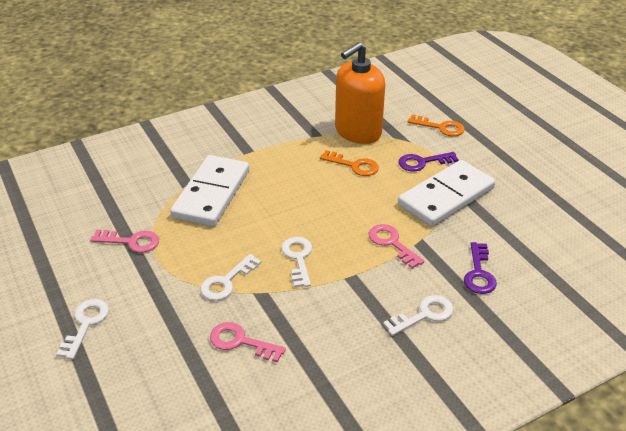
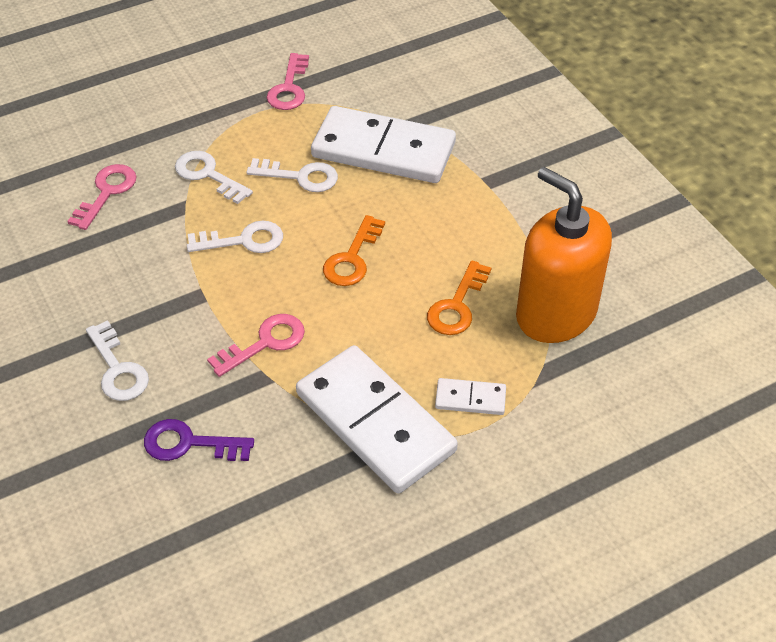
camera: 90 degrees right, 10 degrees up
(85, 324) = (157, 71): white key -> white key (300, 176)
(422, 162) = (470, 398): purple key -> white domino
(440, 127) = (584, 436): orange key -> orange key (352, 258)

